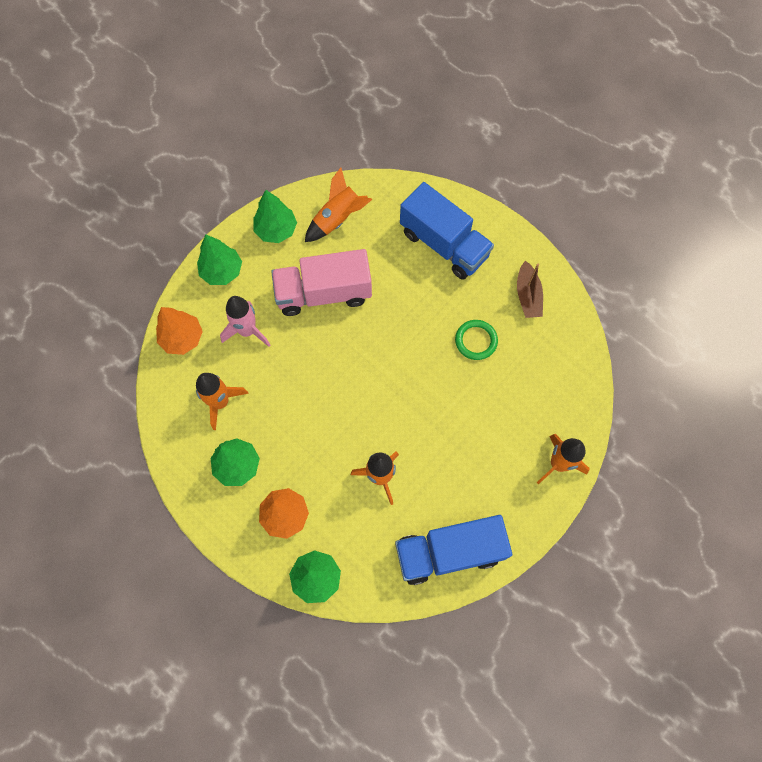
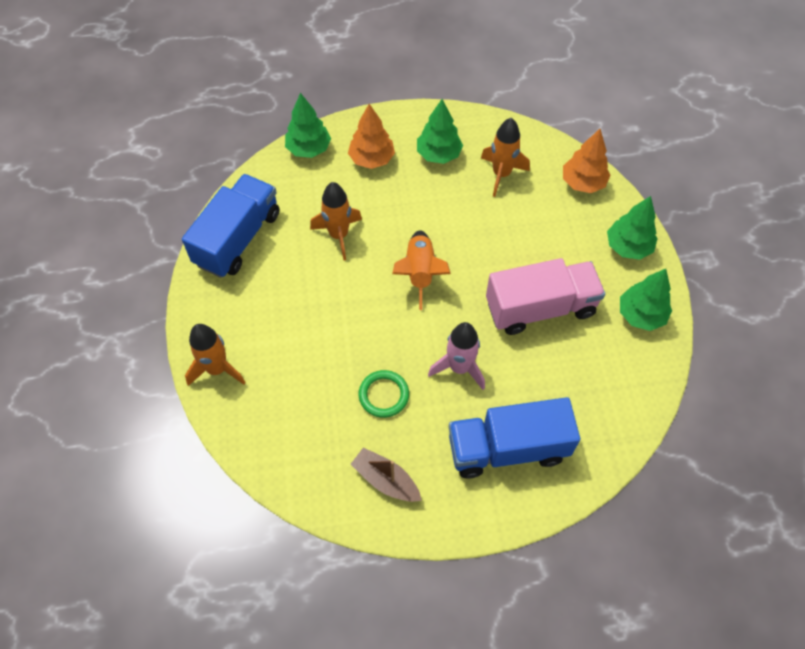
camera: 130 degrees right, 10 degrees down
(247, 331) = (551, 229): pink rocket -> pink rocket (459, 368)
(324, 293) = (540, 308): pink truck -> pink truck turned 45 degrees clockwise
(338, 219) = (613, 374): orange rocket -> orange rocket (420, 273)

